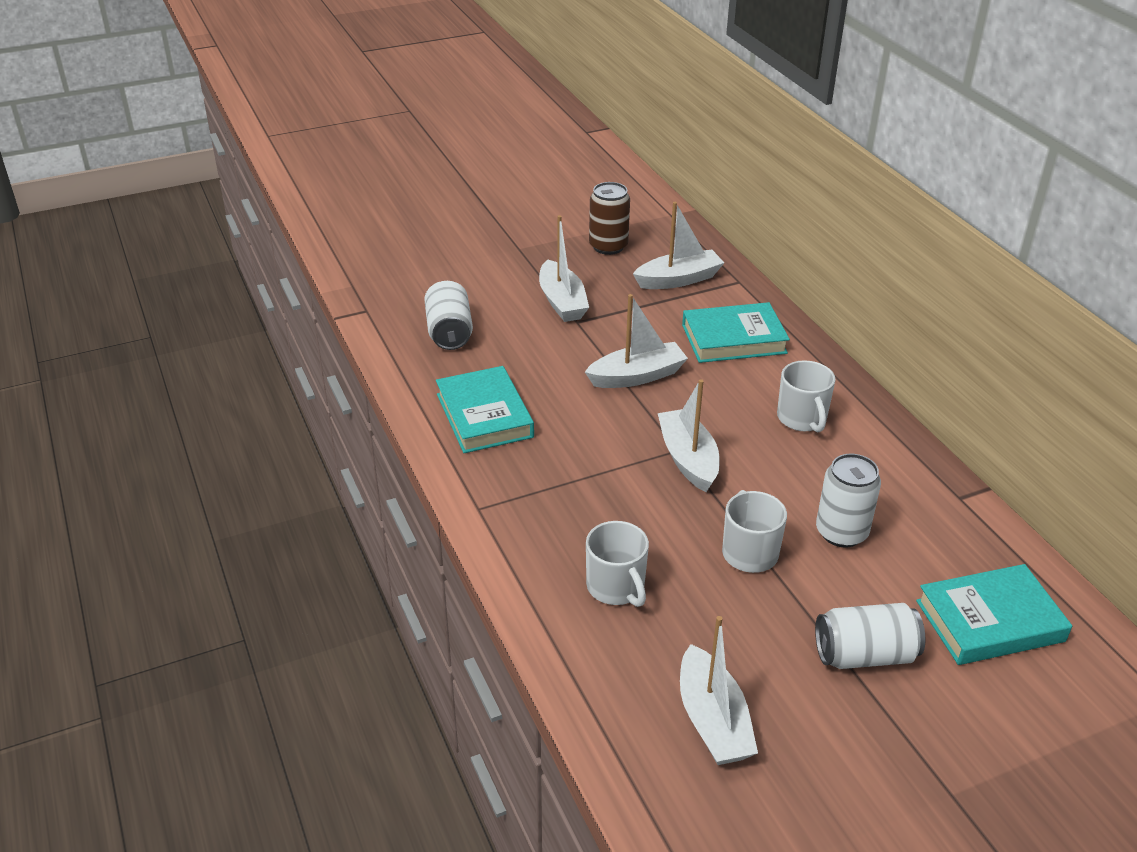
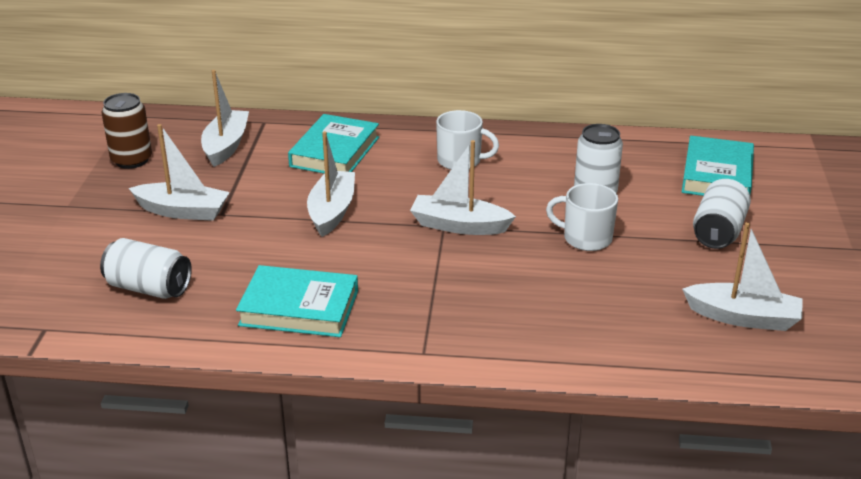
camera: 60 degrees left, 5 degrees down
(616, 587) = (577, 312): white mug -> none

